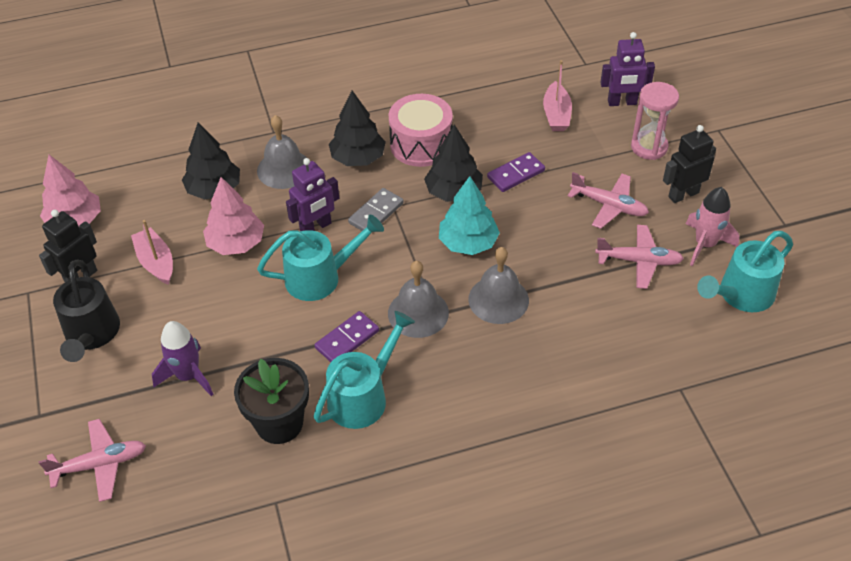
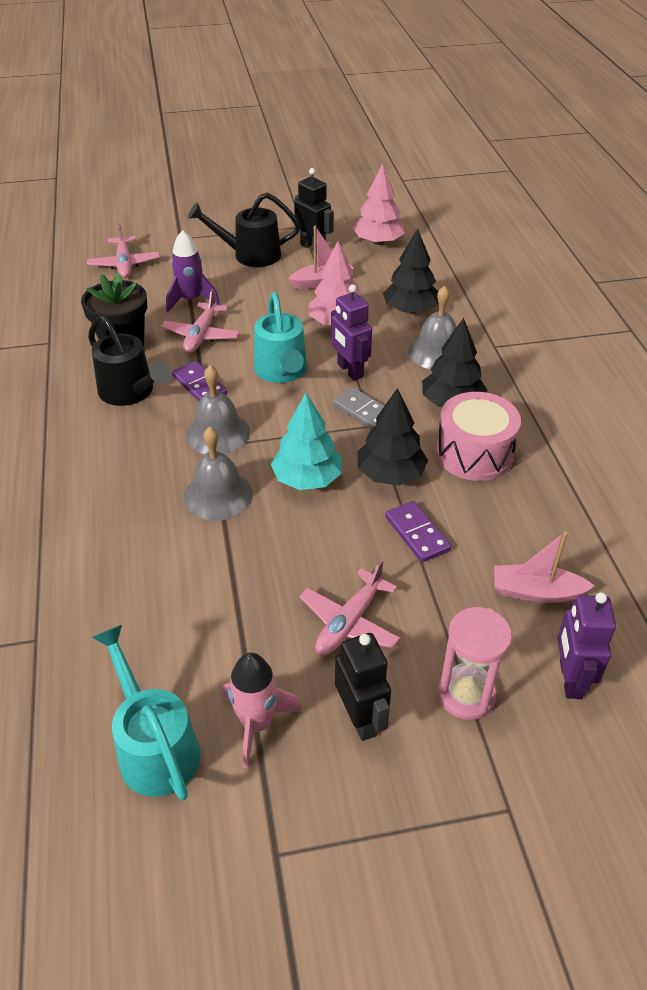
camera: 95 degrees right, 5 degrees down
(363, 396) = (131, 392): turquoise watering can -> black watering can
(639, 261) = (243, 637): pink plane -> pink plane (201, 335)

